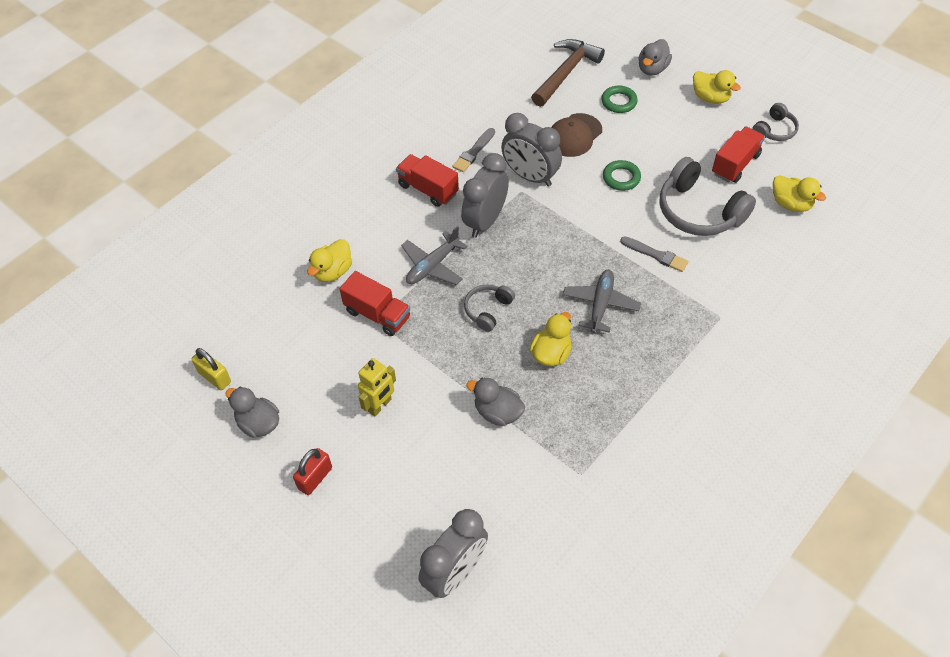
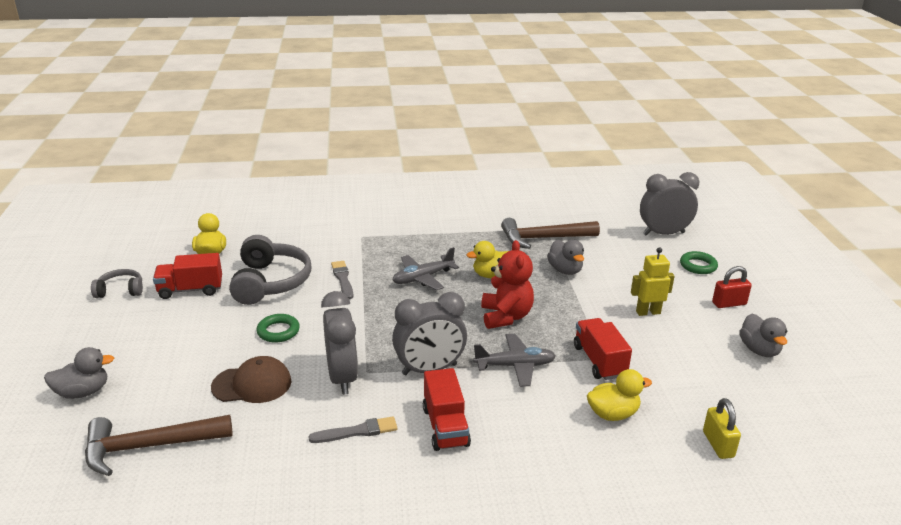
camera: 140 degrees left, 25 degrees down
(214, 377) = (787, 398): yellow padlock -> yellow padlock (718, 444)
(488, 310) = (506, 316): grey headphones -> red teddy bear
(565, 453) = (544, 238): none -> brown hammer
(619, 102) = (166, 385): green ring -> green ring (698, 266)
(710, 98) = (103, 338): yellow duck -> none

